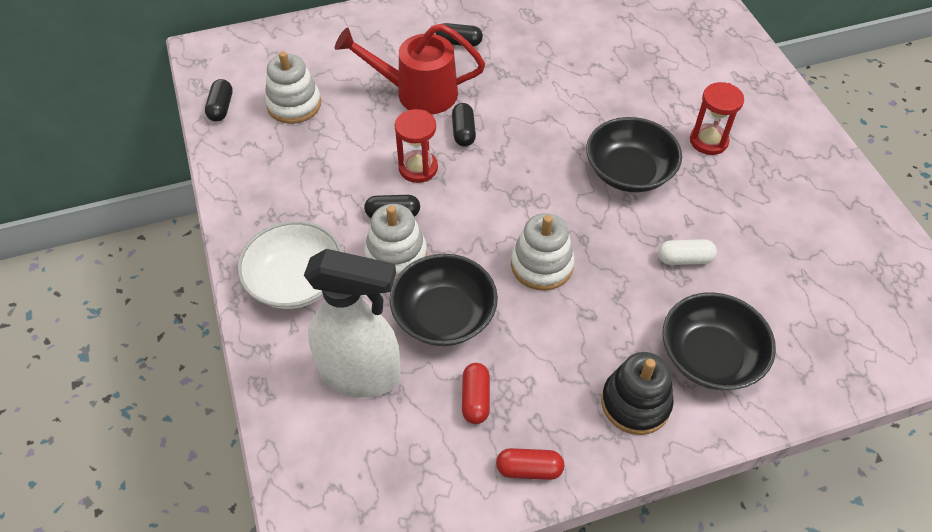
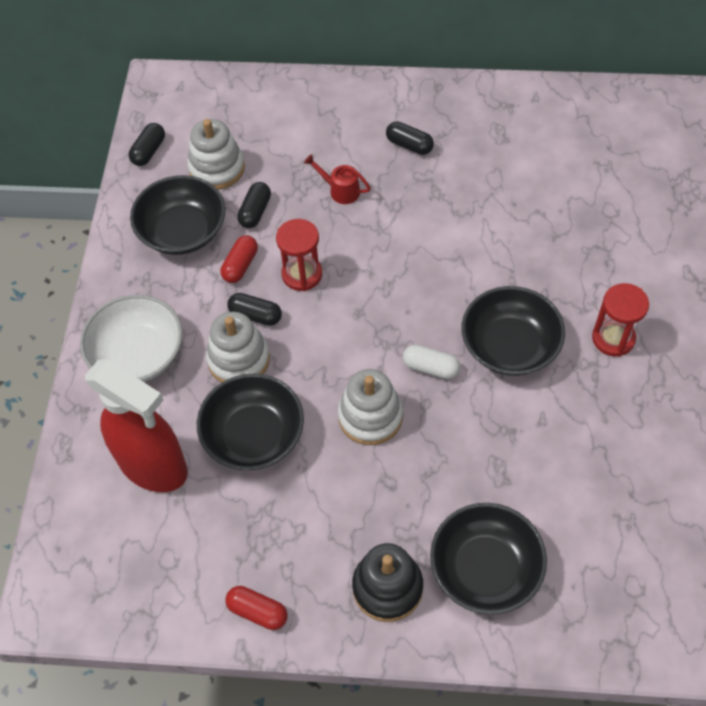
camera: 25 degrees right, 5 degrees up
(287, 164) = (182, 231): none -> black bowl
(361, 375) = (153, 466): white spray bottle -> red spray bottle
(417, 92) = (340, 190): red watering can -> red watering can, size x0.47
(463, 132) = (365, 248): black capsule -> black capsule (255, 212)
(475, 399) = (243, 527): red capsule -> red capsule (240, 265)
(684, 259) = (515, 459): white capsule -> white capsule (430, 367)

